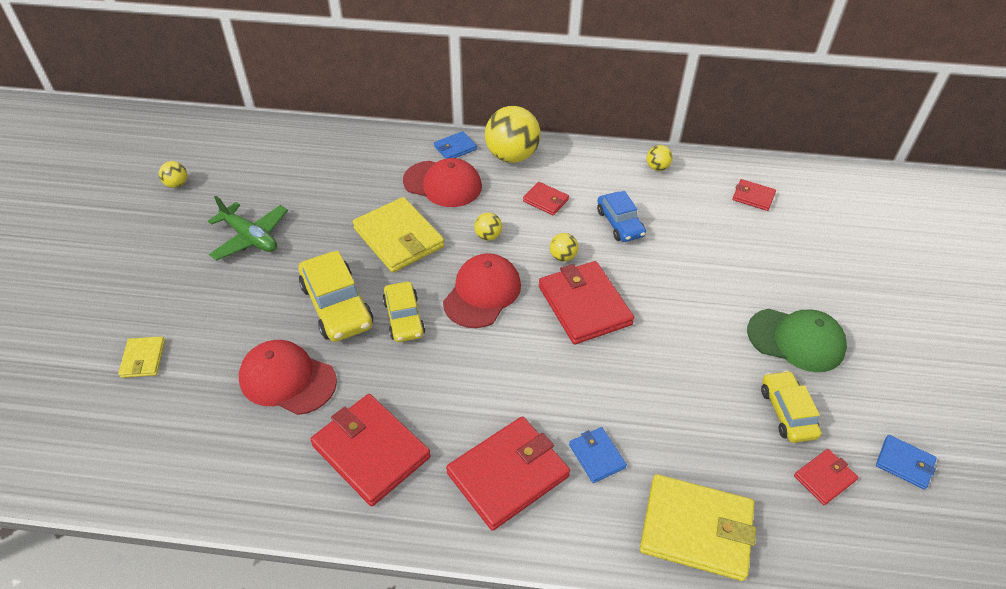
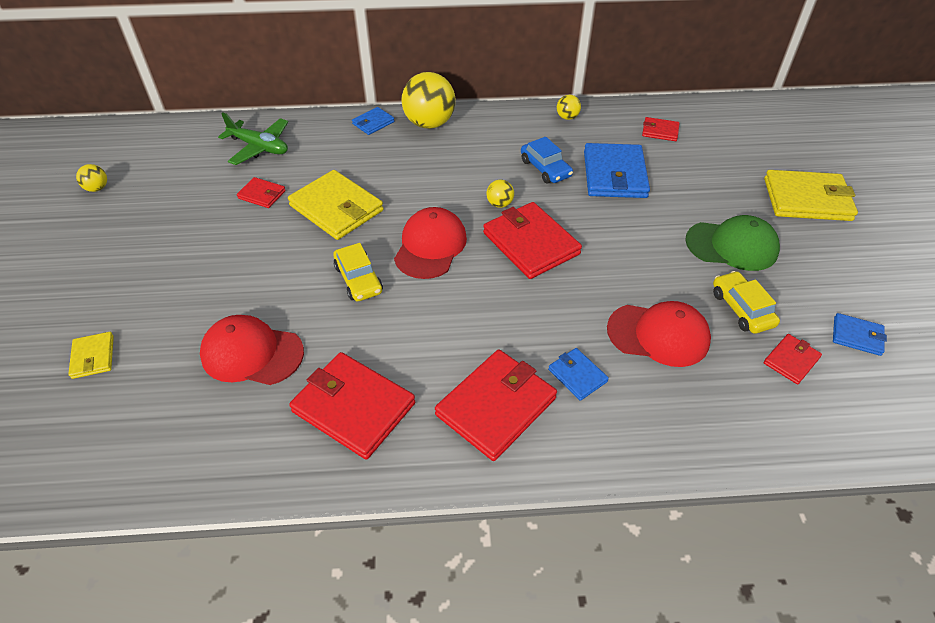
camera: 10 degrees left, 0 degrees up
(250, 237) = (185, 227): green plane -> green plane (259, 147)
(337, 305) = (288, 277): yellow car -> none
(443, 184) = (368, 155): red cap -> red cap (658, 335)
(488, 236) = (424, 195): yellow ball -> none
(545, 200) = (471, 157): red wallet -> red wallet (262, 195)
(691, 240) = (614, 174): none -> blue wallet
(696, 529) = (688, 426): yellow wallet -> yellow wallet (807, 199)

